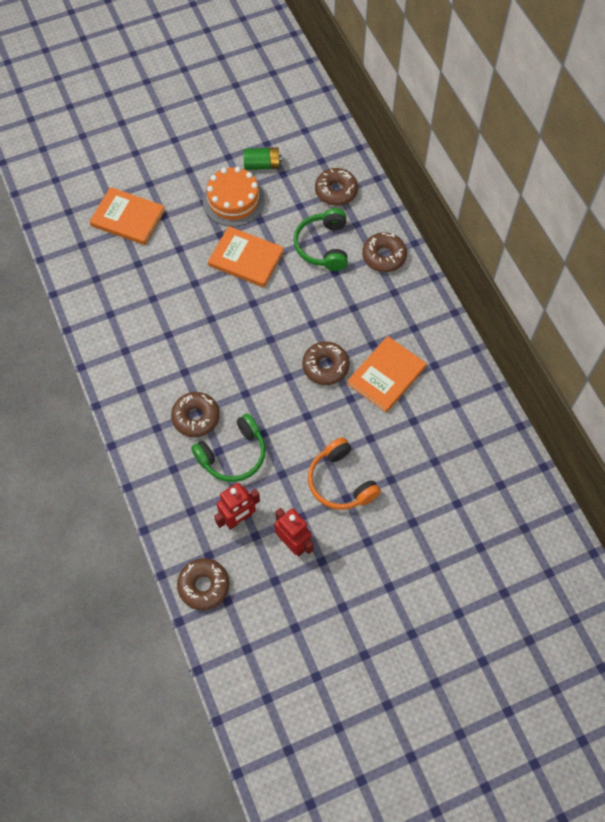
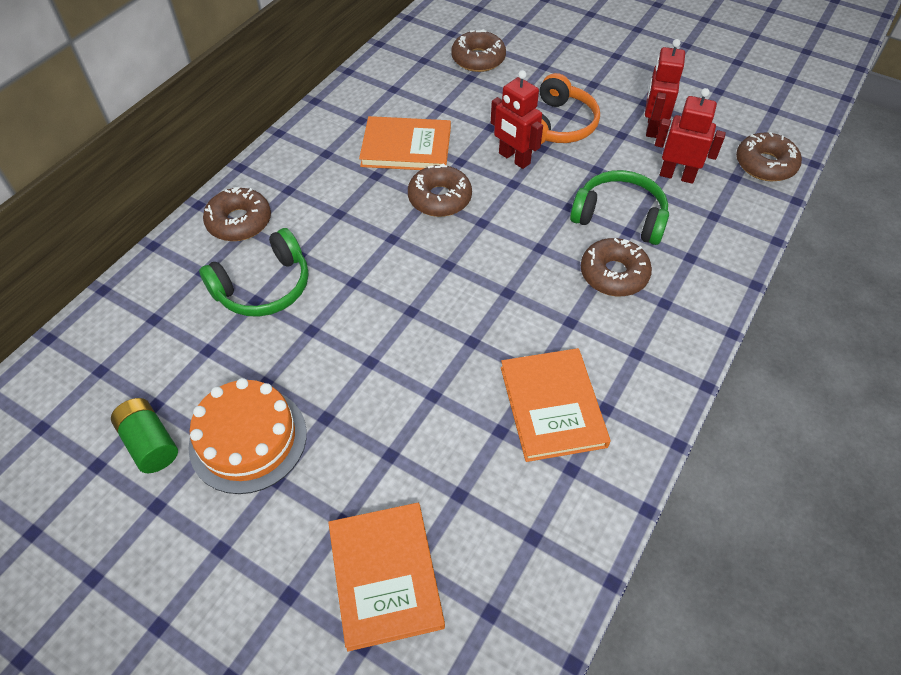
camera: 125 degrees left, 10 degrees down
(246, 259) = (346, 359): orange book -> orange book (552, 406)
(329, 431) = (514, 158): none -> red robot
(336, 191) = (154, 322): brown donut -> brown donut (478, 59)

